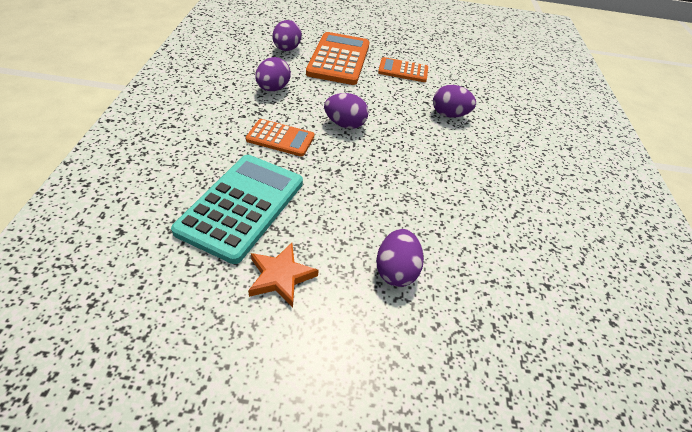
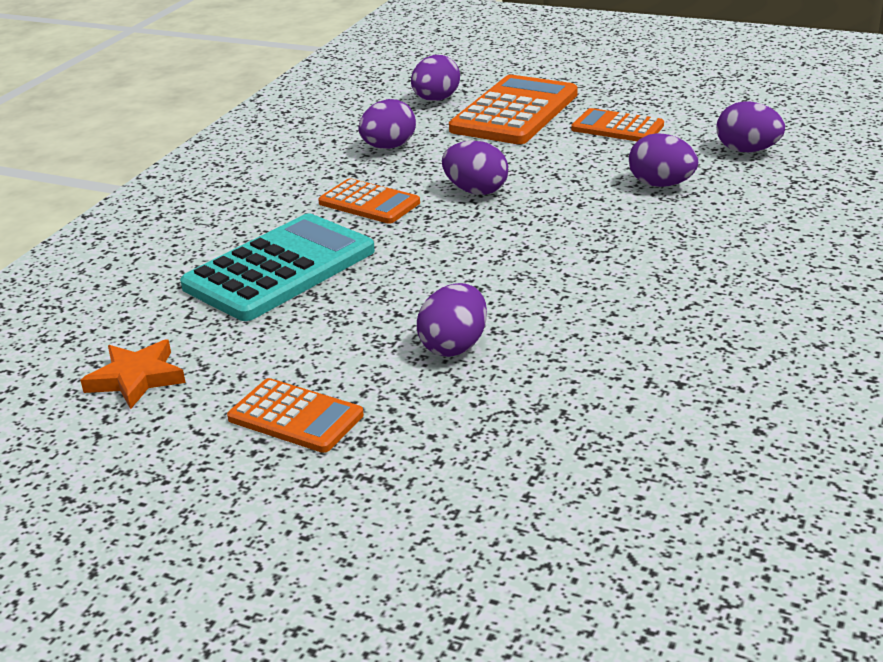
camera: 25 degrees right, 15 degrees down
(280, 276) = (295, 337): orange star -> orange star (136, 378)
(315, 367) = (295, 417): none -> orange calculator
(480, 87) = (747, 150): none -> purple egg

